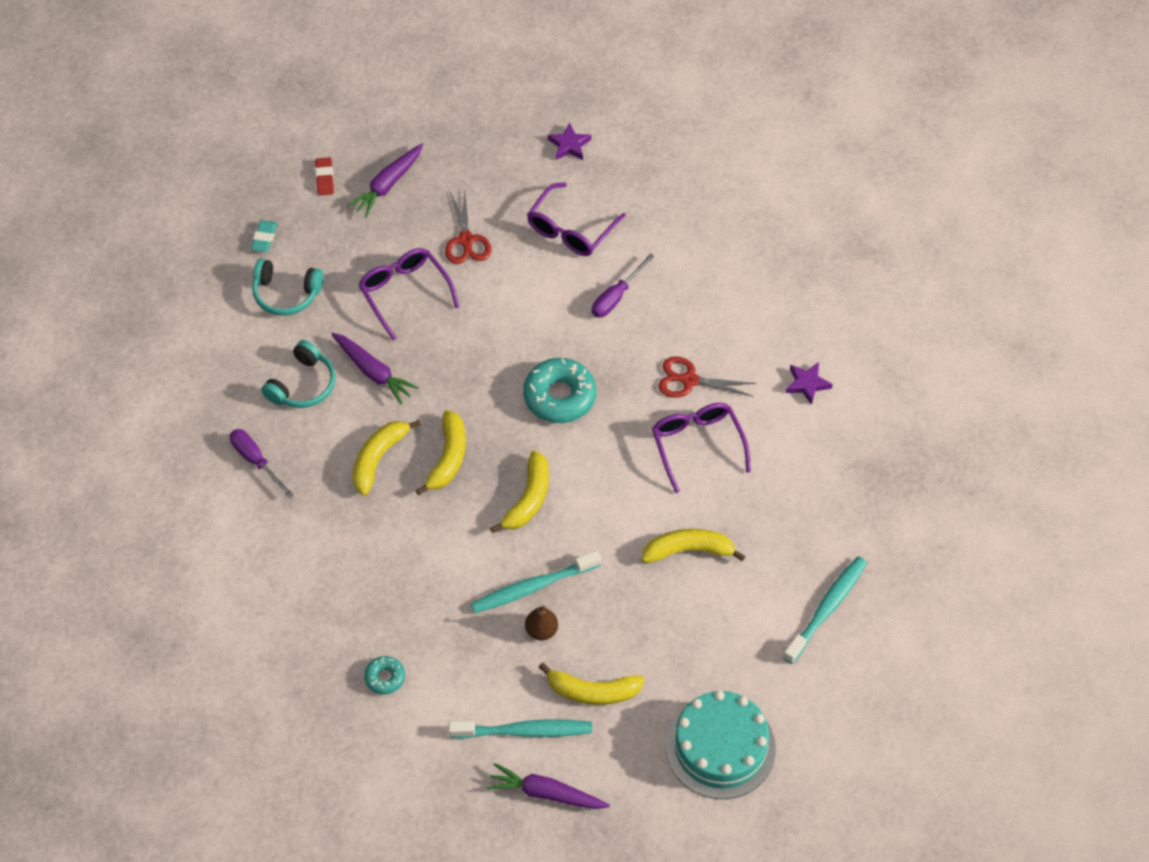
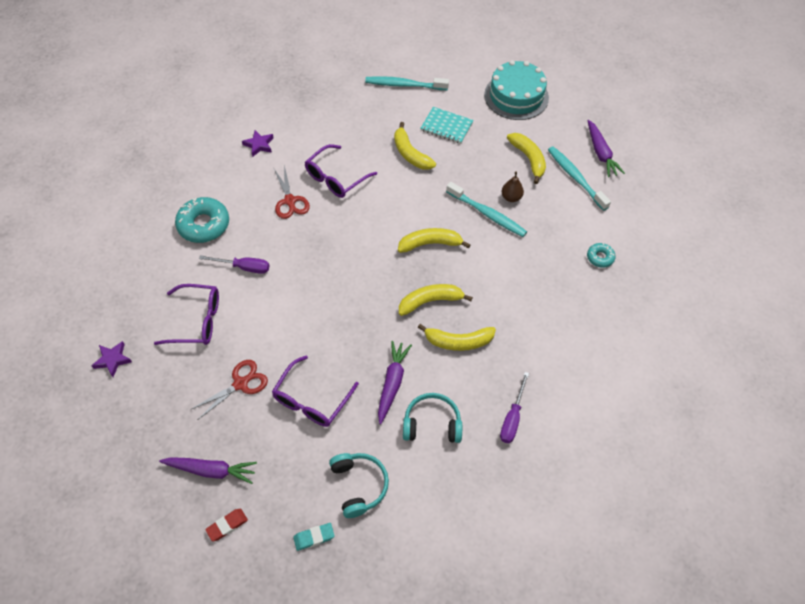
camera: 120 degrees left, 0 degrees up
(559, 396) = (344, 262): turquoise donut -> turquoise donut (204, 225)
(713, 620) = (446, 126): none -> turquoise notebook

